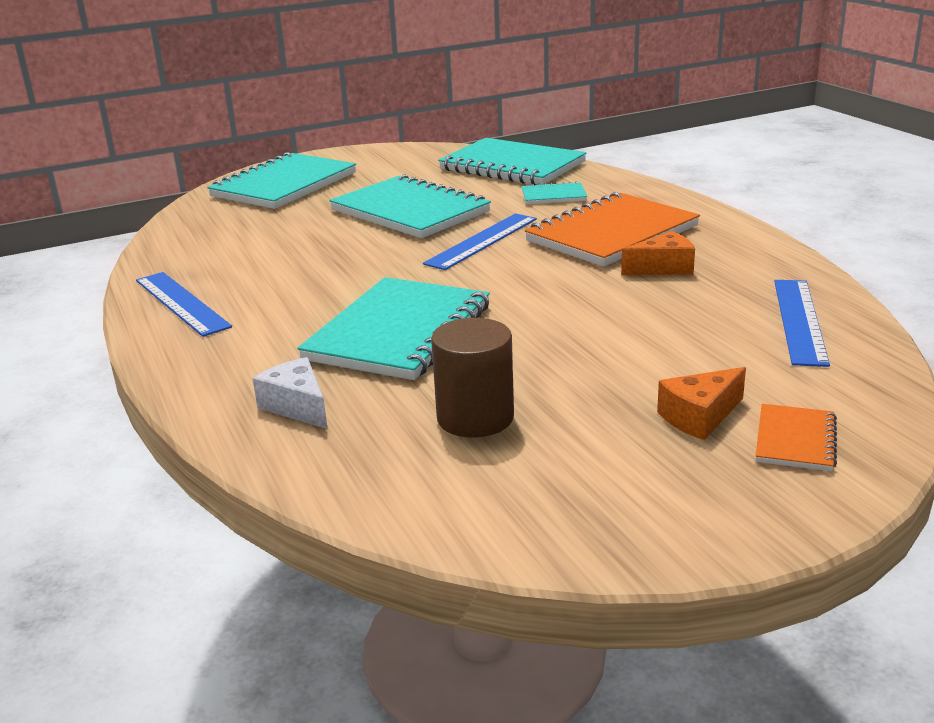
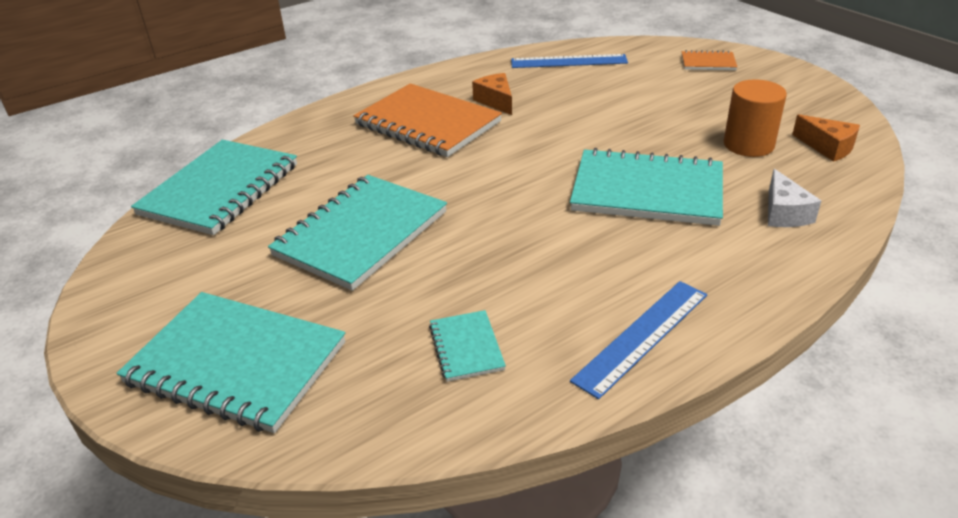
camera: 100 degrees left, 10 degrees up
(297, 406) = (784, 213): white cheese -> white cheese turned 45 degrees counterclockwise
(475, 417) = (748, 145): brown cylinder -> orange cylinder
(482, 241) = (447, 180): blue ruler -> none
(553, 196) = (326, 157): turquoise notebook -> turquoise notebook (466, 347)
(699, 417) = (701, 84): orange cheese -> orange cheese (827, 147)

